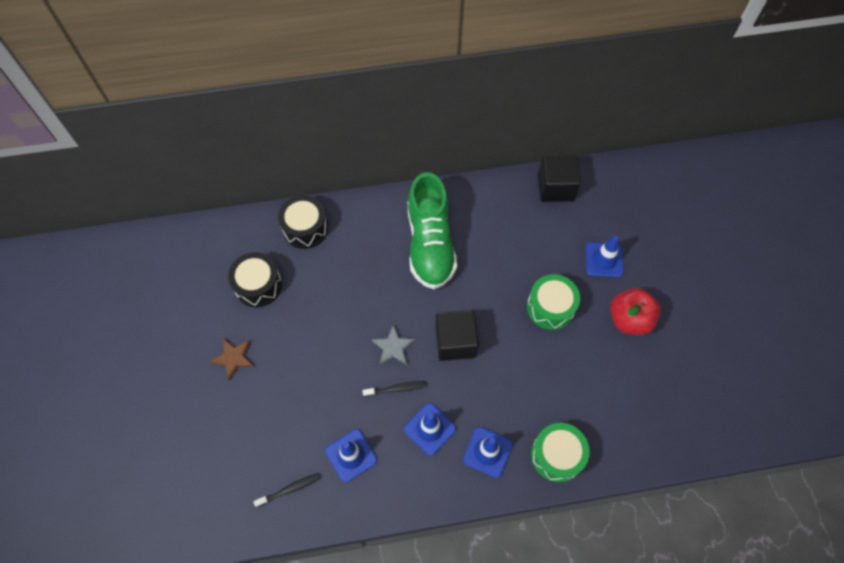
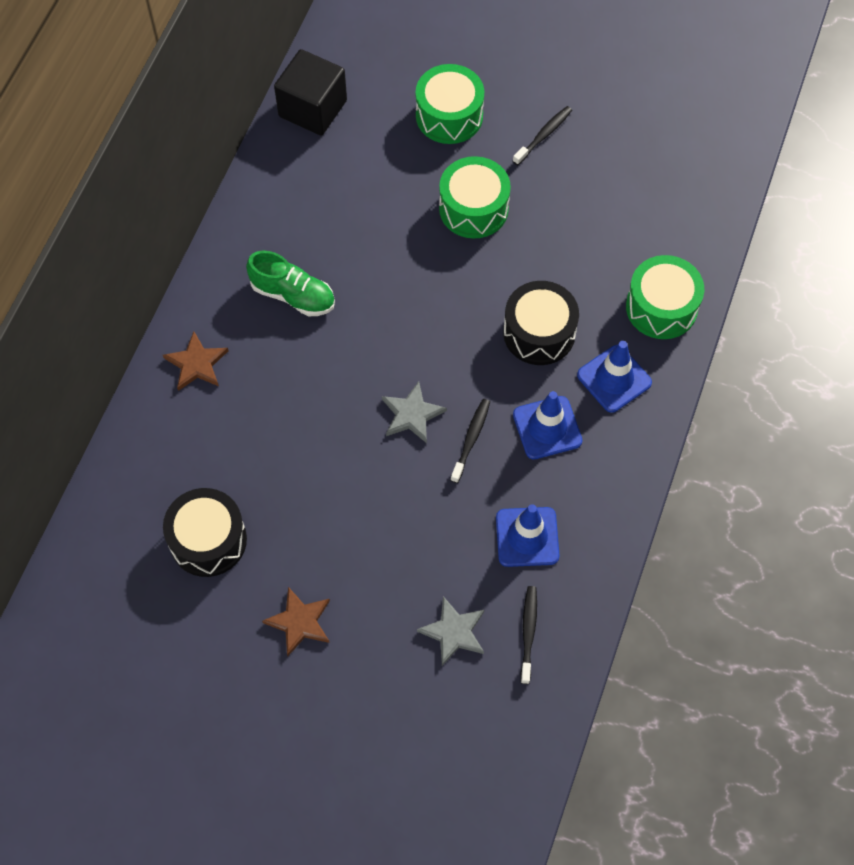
camera: 60 degrees left, 0 degrees up
(269, 445) = (454, 632): none -> grey star
(305, 228) = (159, 437): black drum -> black drum (539, 333)
(358, 221) = (196, 364): none -> brown star
(430, 244) = (293, 295): green shoe -> green shoe, size x0.55
(455, 342) = (451, 338): black cube -> none
(604, 260) = (449, 116): blue traffic cone -> green drum
(629, 319) = (543, 136): red apple -> black toothbrush

